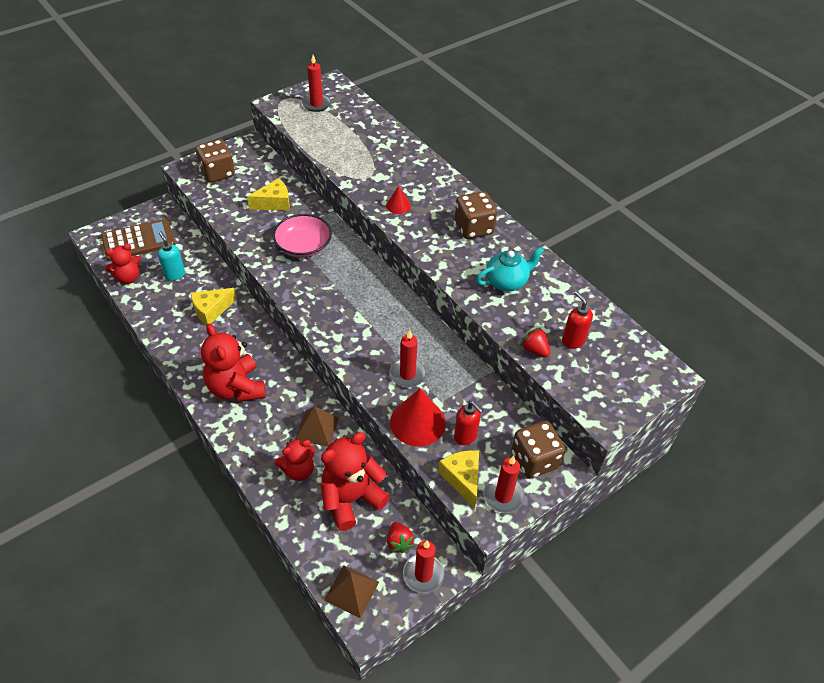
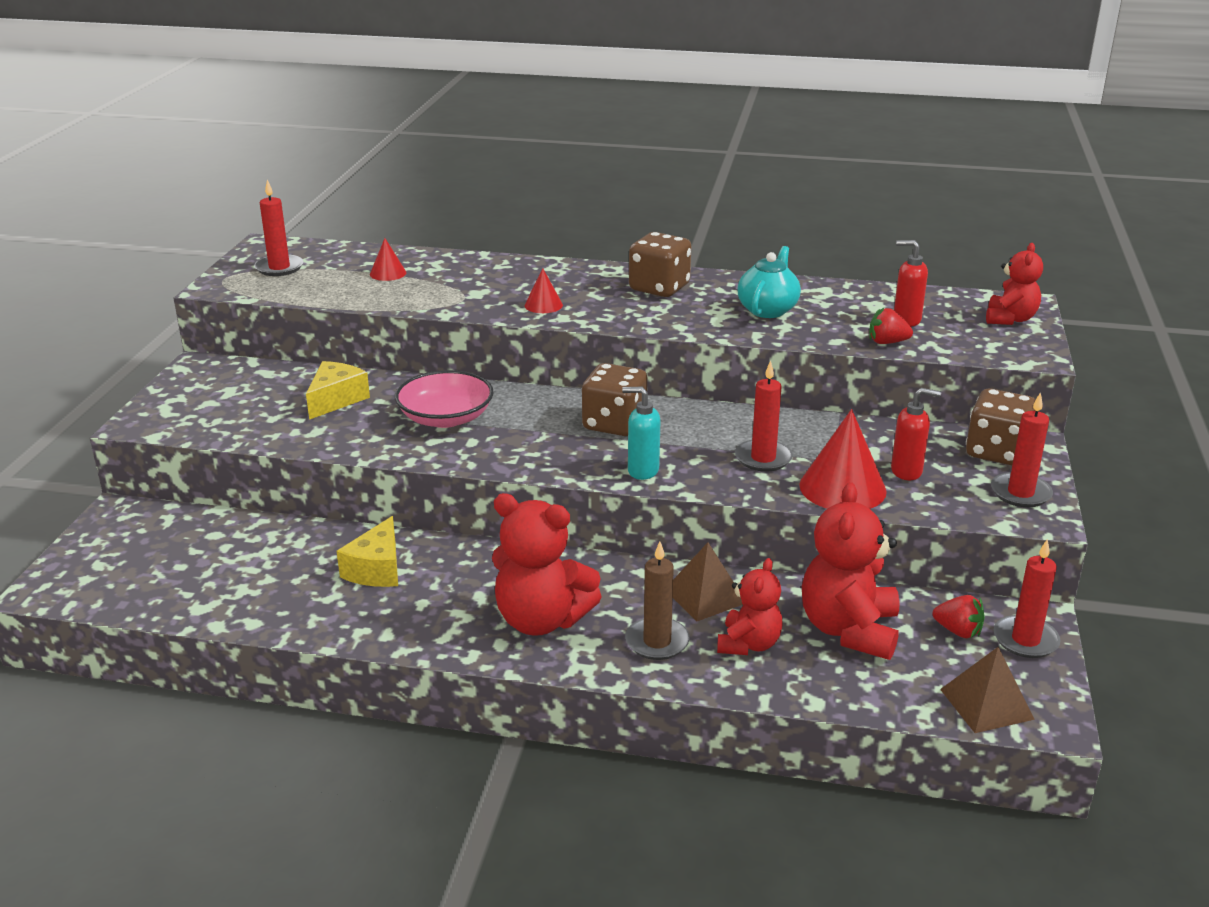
camera: 40 degrees left, 20 degrees down
(128, 278) = (185, 603): red teddy bear -> red teddy bear (1010, 319)
(138, 240) = (137, 559): brown calculator -> none
(174, 274) = (258, 564): turquoise soap dispenser -> turquoise soap dispenser (642, 471)
(217, 173) = (200, 408): brown dice -> brown dice (614, 424)
(264, 437) = (657, 642): none -> brown candle
(358, 136) = (388, 273): none -> red cone
(462, 479) = (963, 503): yellow cheese -> none

